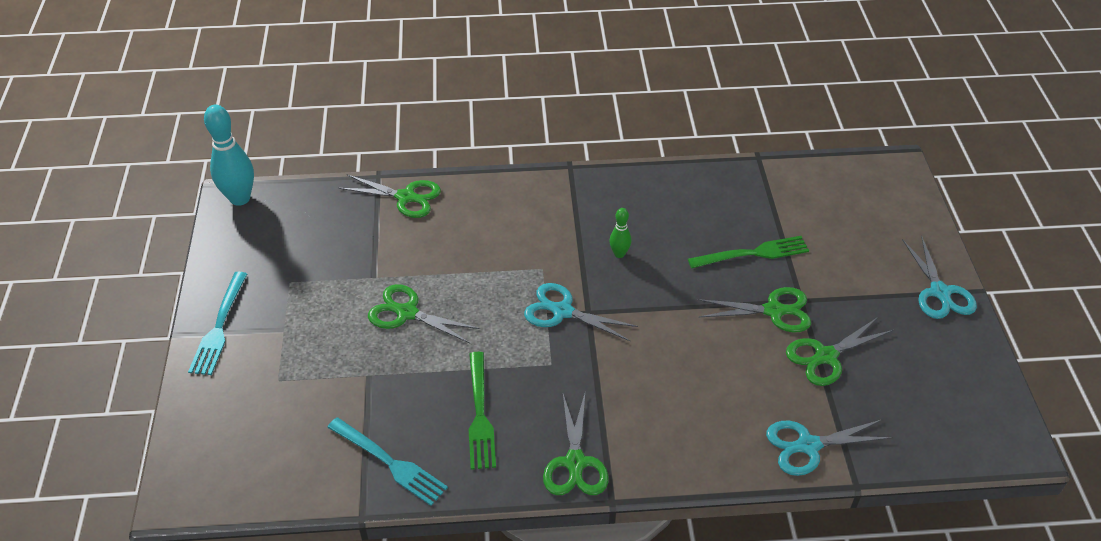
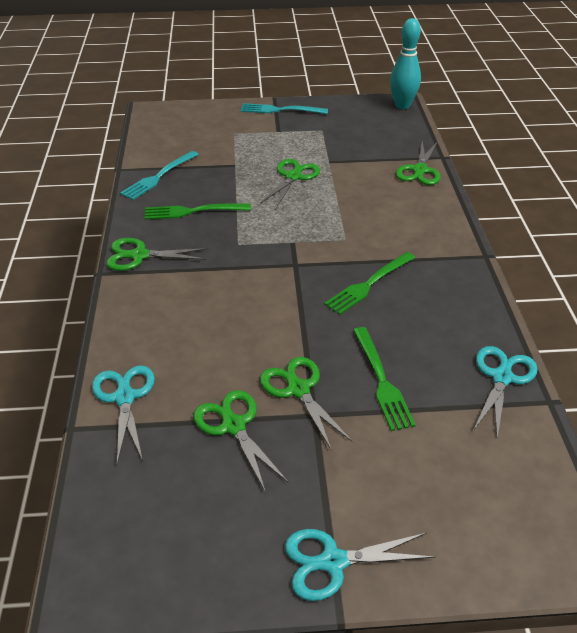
camera: 90 degrees right, 5 degrees down
(562, 311) = (295, 250): turquoise scissors -> turquoise scissors (502, 378)
(619, 254) = (369, 284): green bowling pin -> green fork
(773, 311) = (298, 390): green scissors -> green scissors turned 150 degrees clockwise

